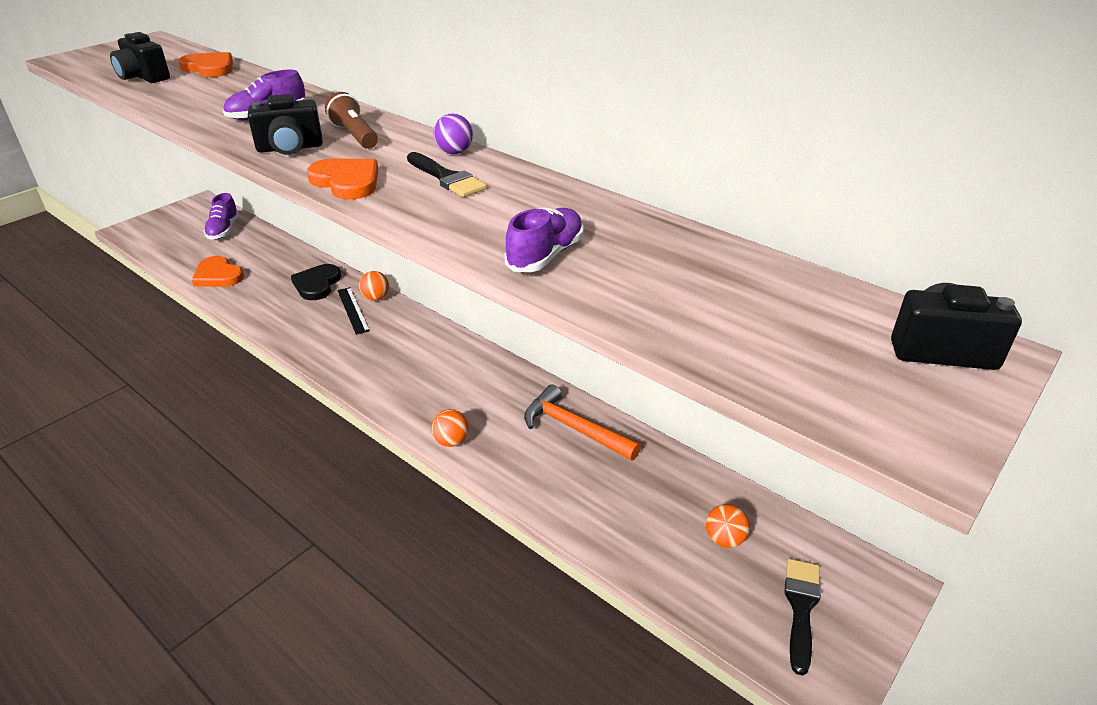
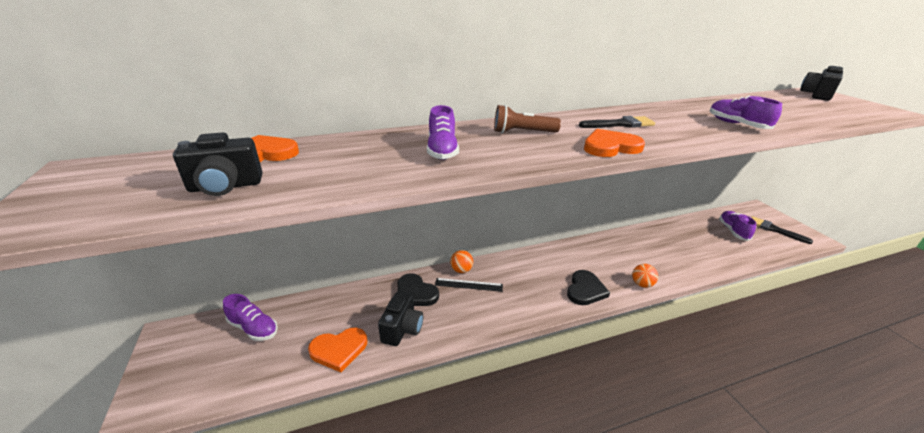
camera: 60 degrees left, 5 degrees down
(290, 148) = (529, 153): black camera -> black camera (402, 329)
(402, 394) = (585, 290): none -> black heart
(454, 152) = (579, 116): purple ball -> none
(574, 428) = (643, 241): orange hammer -> none
(724, 539) = (733, 231): orange ball -> purple shoe

